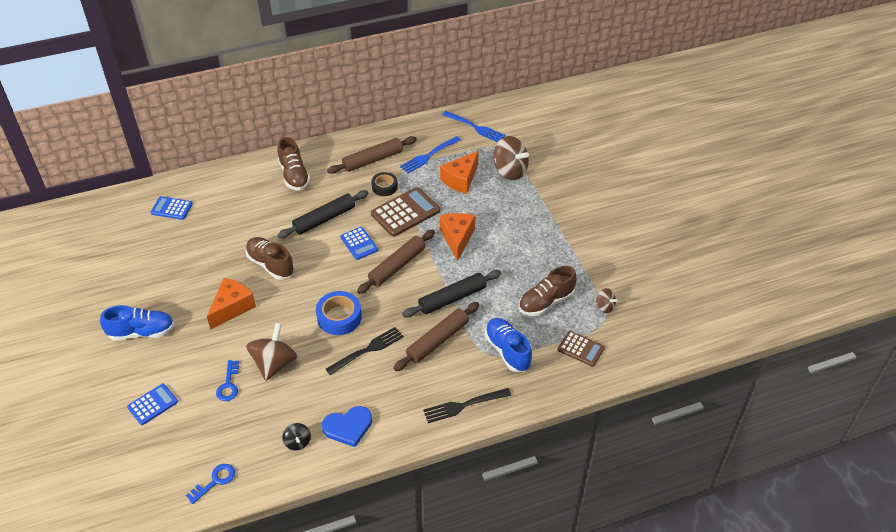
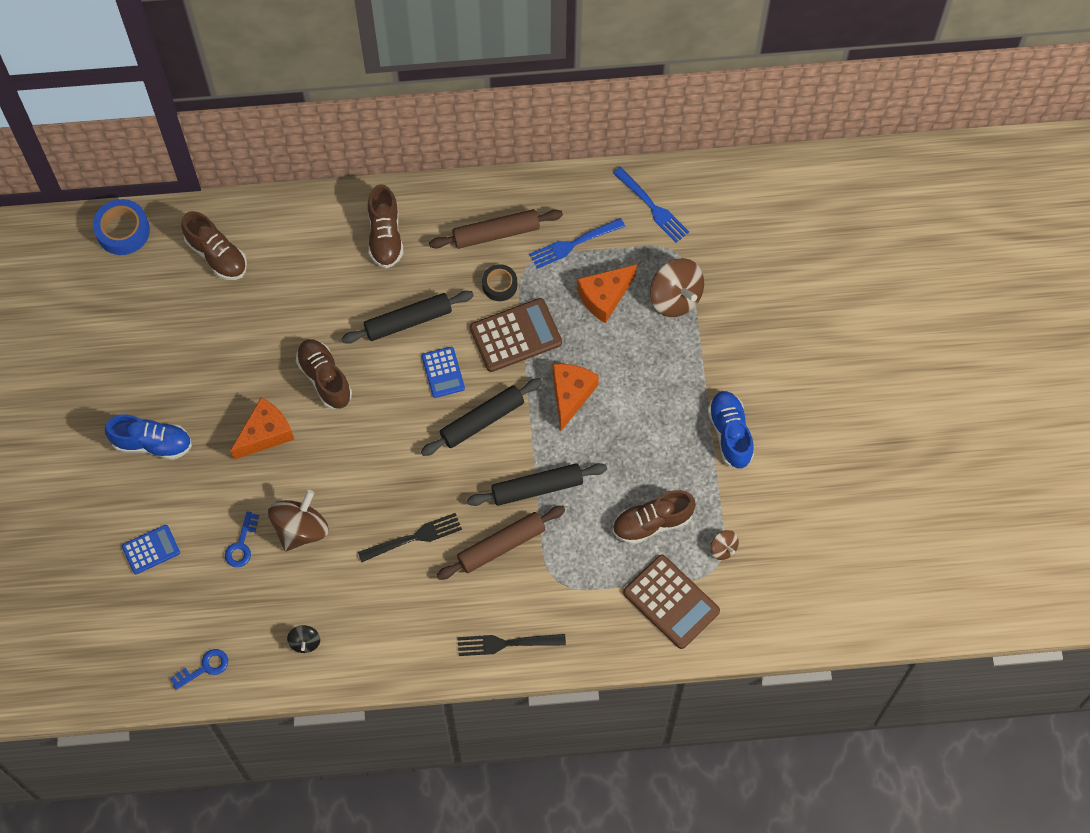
camera: 15 degrees right, 20 degrees up
(171, 208) = (217, 255): blue calculator -> brown shoe
(339, 317) = (391, 481): blue tape -> blue tape (123, 231)
(348, 427) = (366, 637): blue heart -> none
(397, 266) = (482, 420): brown rolling pin -> black rolling pin
(507, 351) = (581, 582): blue shoe -> blue shoe (730, 434)
(581, 349) = (671, 602): brown calculator -> brown calculator, size x1.67

